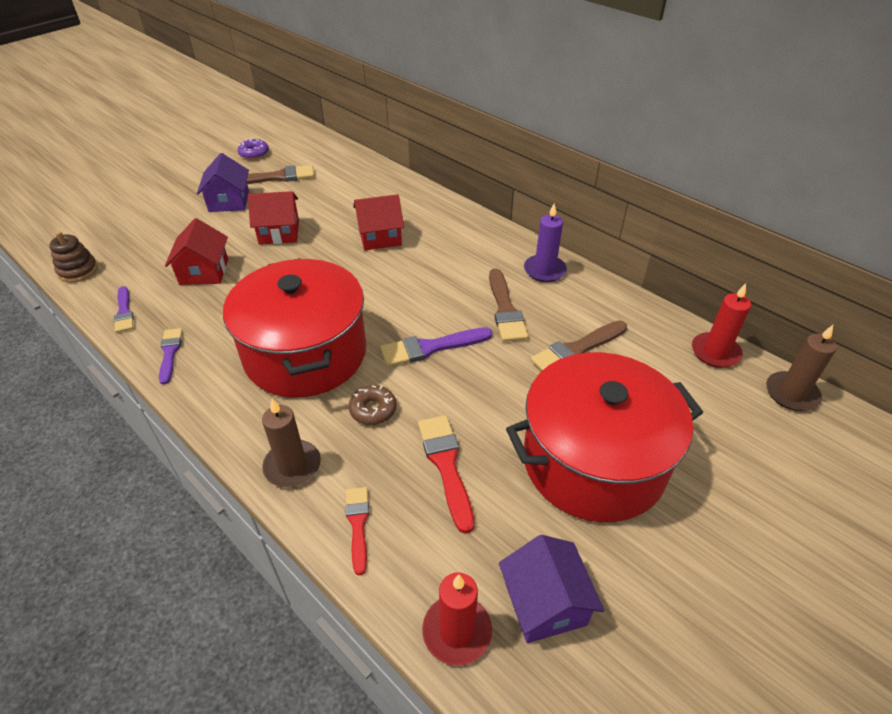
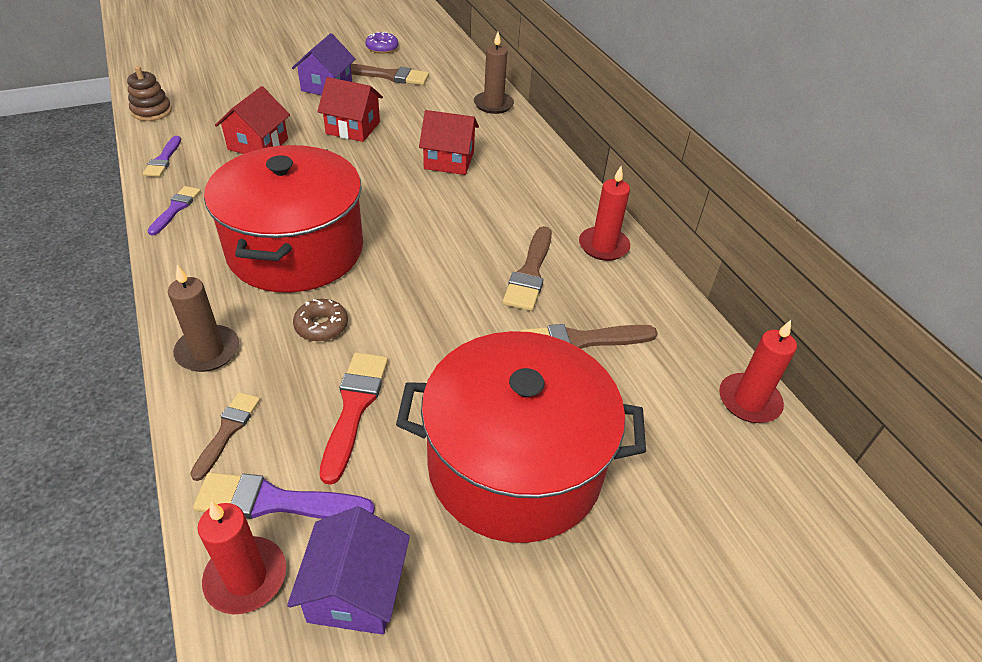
camera: 20 degrees right, 0 degrees up
(358, 524) = (227, 431): red brush -> brown brush
(431, 347) = (423, 285): purple brush -> purple brush (275, 502)
(544, 270) = (603, 246): purple candle -> red candle
(791, 393) = (817, 483): brown candle -> brown candle (493, 105)

